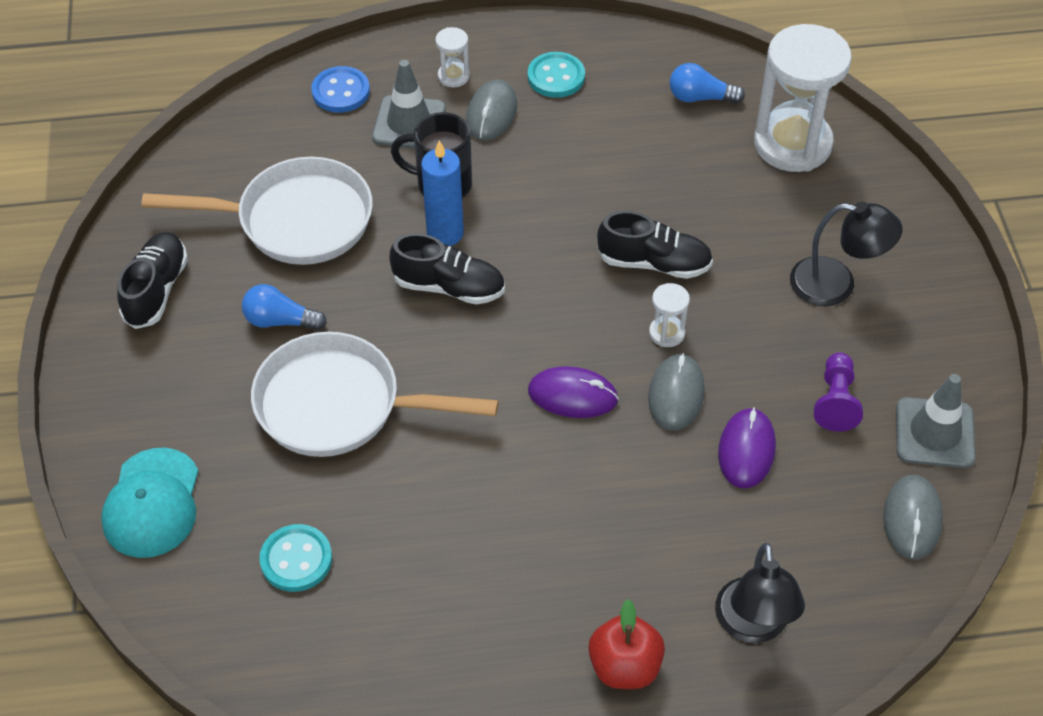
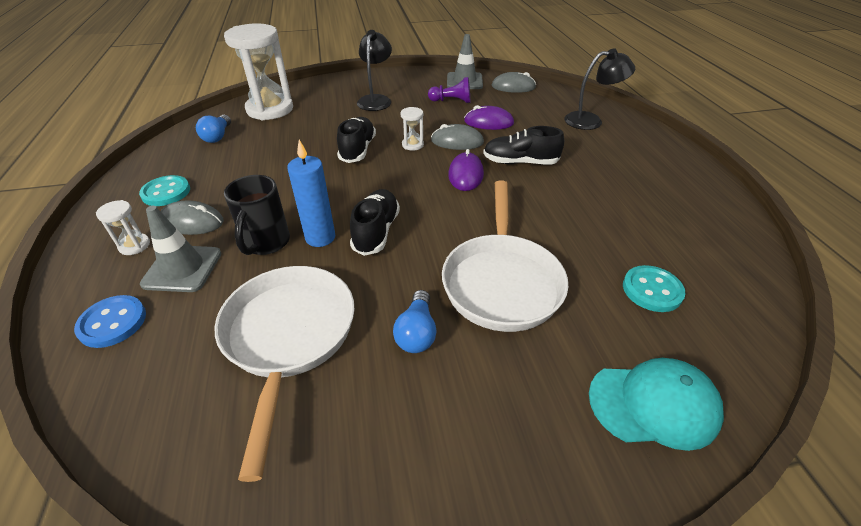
camera: 95 degrees left, 10 degrees down
(156, 290) = (378, 458): black shoe -> black shoe (520, 162)
(625, 667) = (638, 153): red apple -> none

